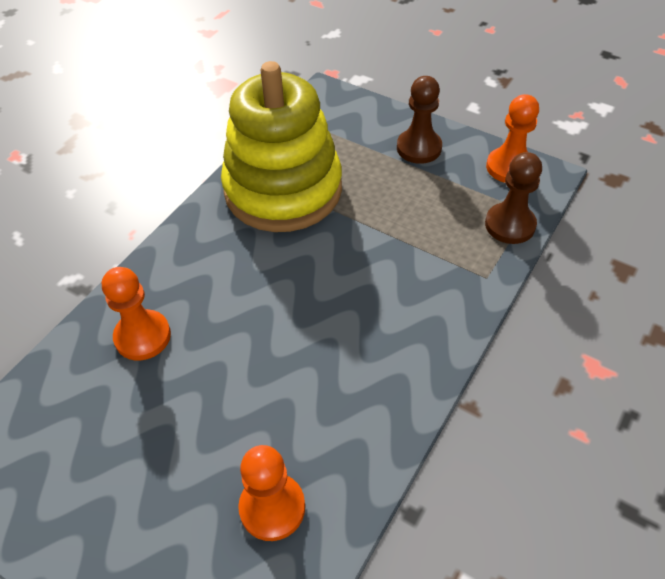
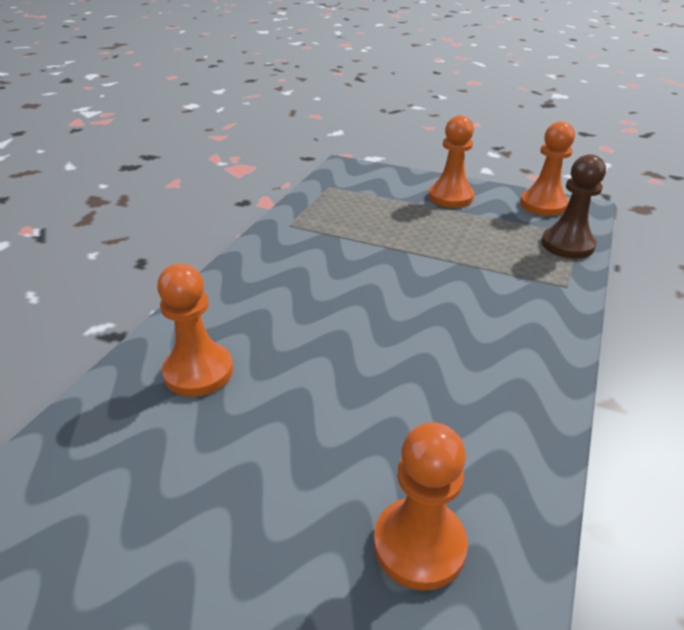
camera: 10 degrees left, 15 degrees down
(283, 190) = (327, 235): yellow stacking toy -> none
(419, 148) = (450, 197): brown pawn -> orange pawn

